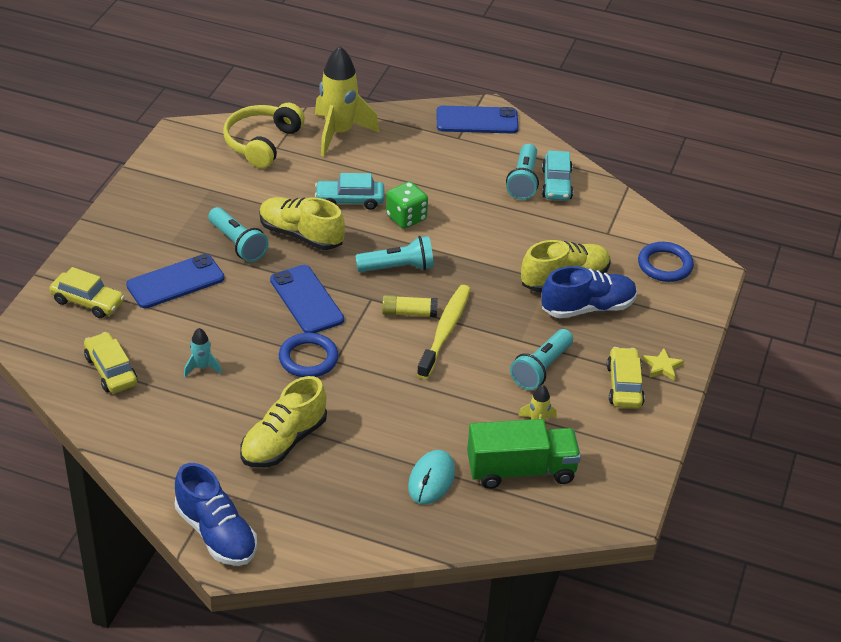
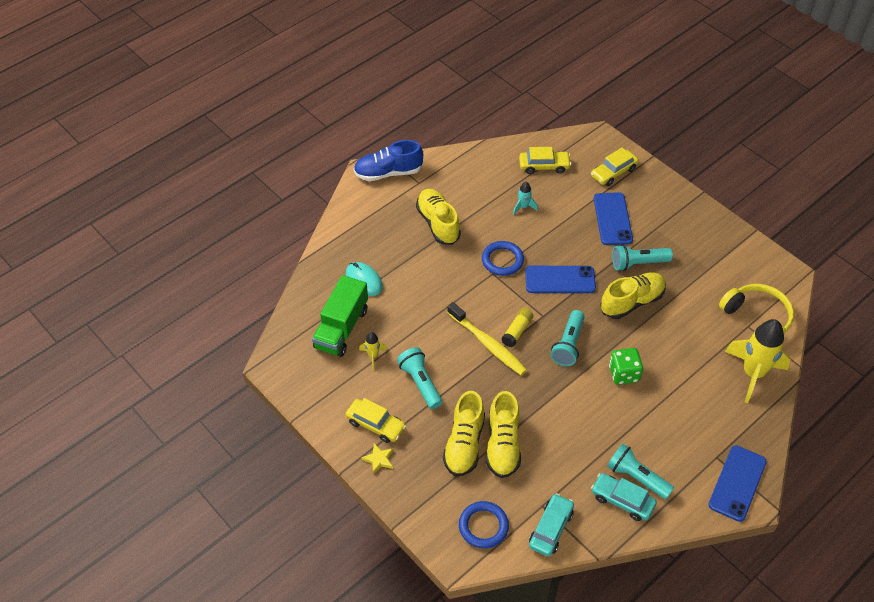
camera: 120 degrees right, 10 degrees up
(350, 200) = (660, 346): turquoise car -> turquoise car (551, 529)
(587, 308) = (464, 444): blue shoe -> yellow shoe

